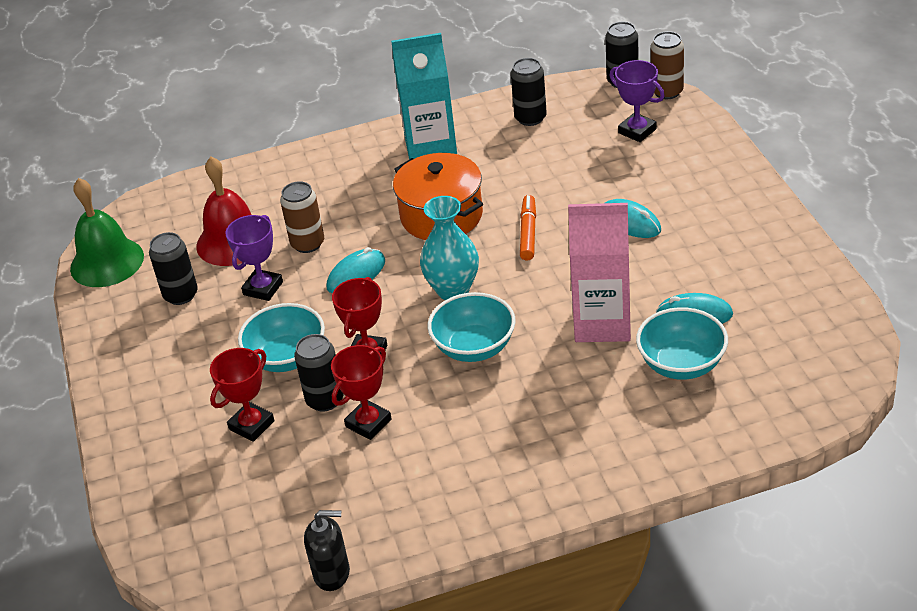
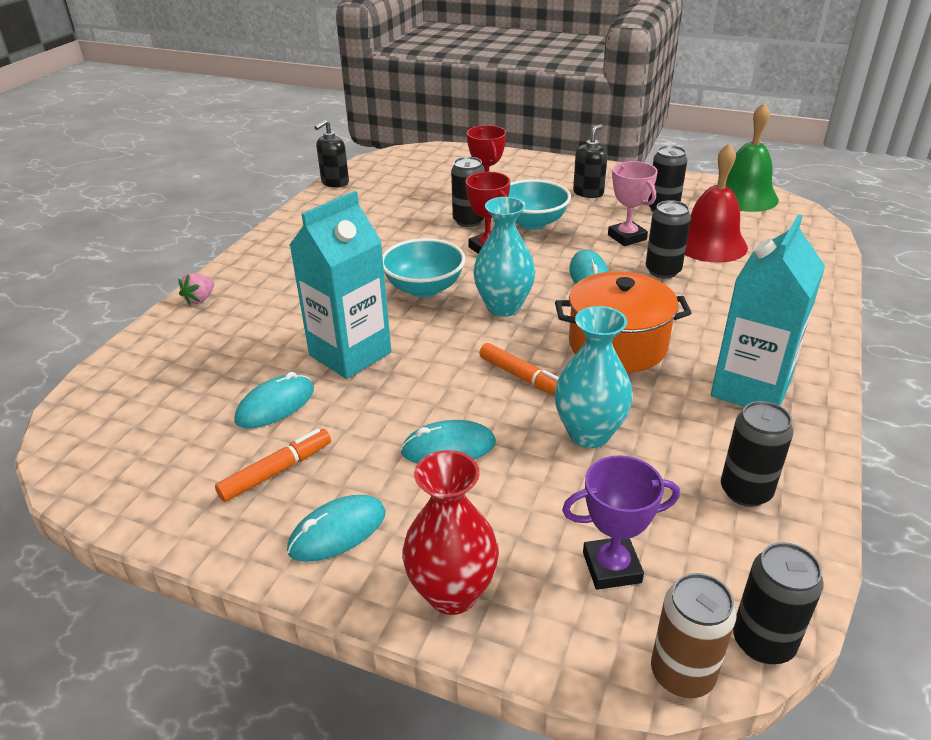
camera: 125 degrees right, 5 degrees down
(181, 358) = (588, 193): none -> black soap dispenser
(263, 288) = (627, 237): purple trophy -> pink trophy
(307, 244) = (663, 271): brown can -> black can
(368, 423) = (422, 227): red trophy -> none
(549, 182) = (589, 434): none -> turquoise vase
(602, 323) = (350, 354): pink carton -> turquoise carton
(649, 466) = (200, 299): none -> pink strawberry
(681, 364) = (244, 365): turquoise bowl -> none
(717, 163) = (452, 593): none -> red vase
(737, 269) = (276, 471): none -> orange marker
(739, 218) = (337, 532): none -> turquoise mouse

